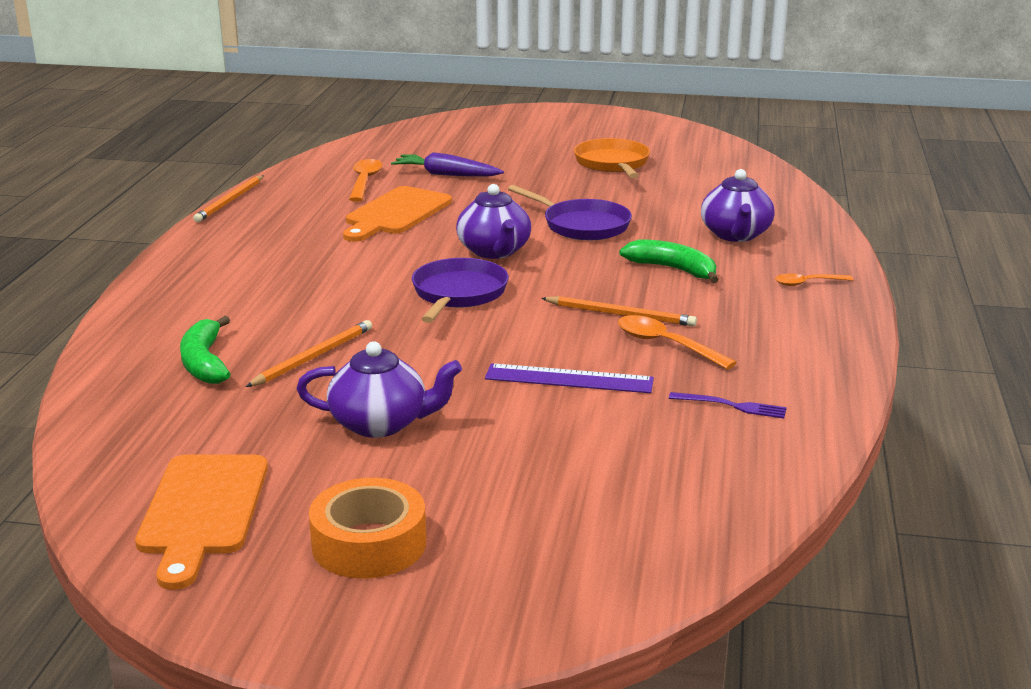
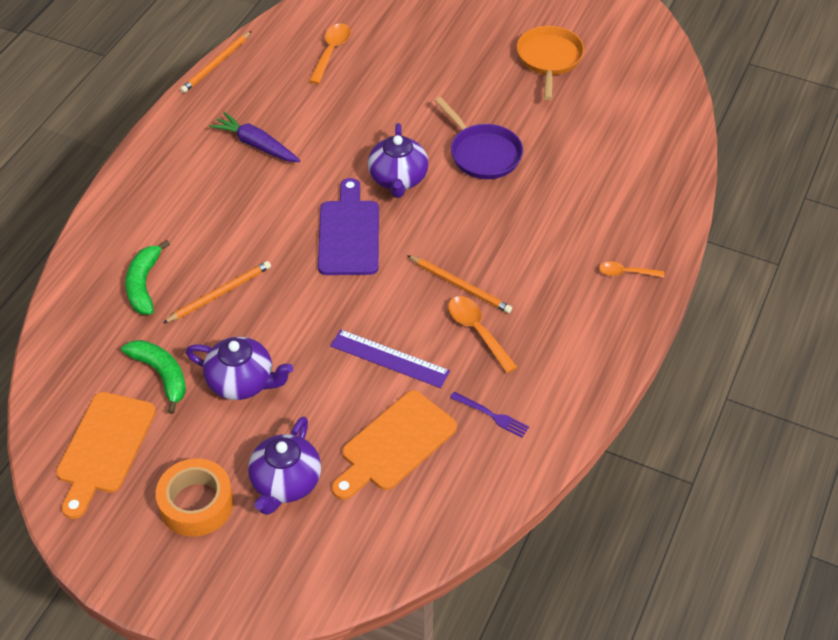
camera: 15 degrees right, 25 degrees up
(395, 213) = (340, 107): orange cutting board -> orange cutting board (394, 444)
(446, 175) = (401, 53): purple carrot -> purple carrot (256, 145)
(458, 294) = (349, 233): purple pan -> purple cutting board
(673, 269) = (528, 232): green banana -> green banana (161, 375)
(735, 235) = (602, 192): purple teapot -> purple teapot (285, 482)

